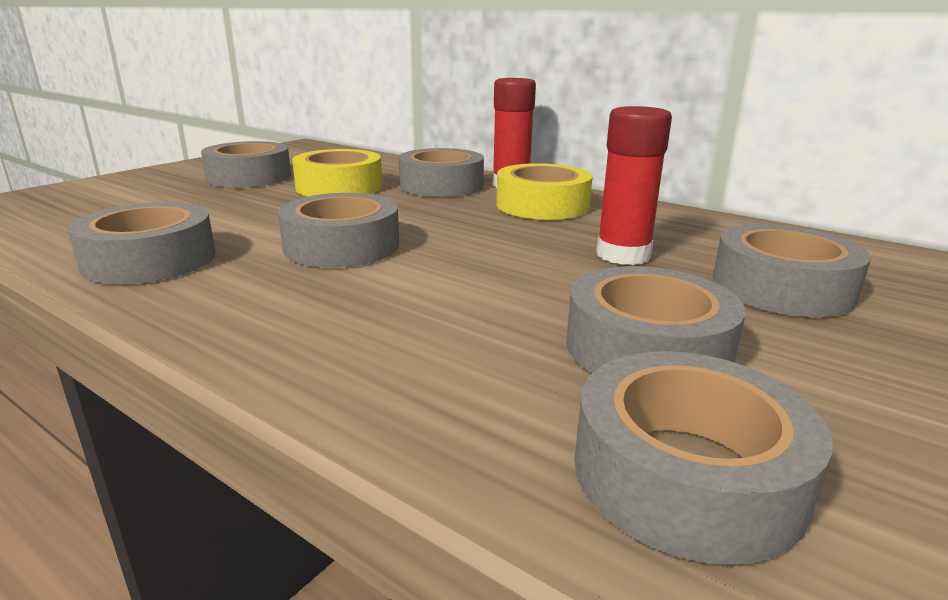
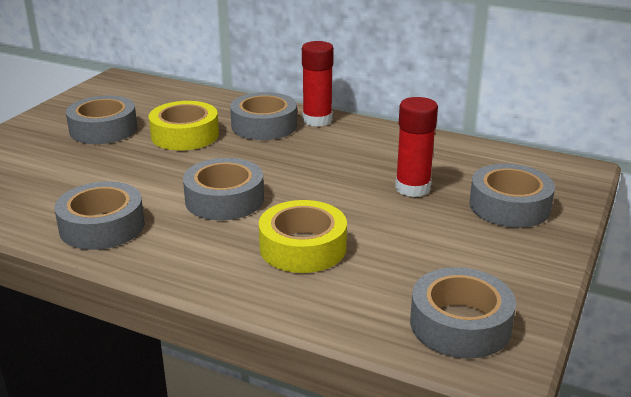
camera: 10 degrees left, 5 degrees up
(542, 205) = (347, 142): yellow tape -> yellow tape (303, 247)
(647, 348) = (436, 259): grey tape -> none

